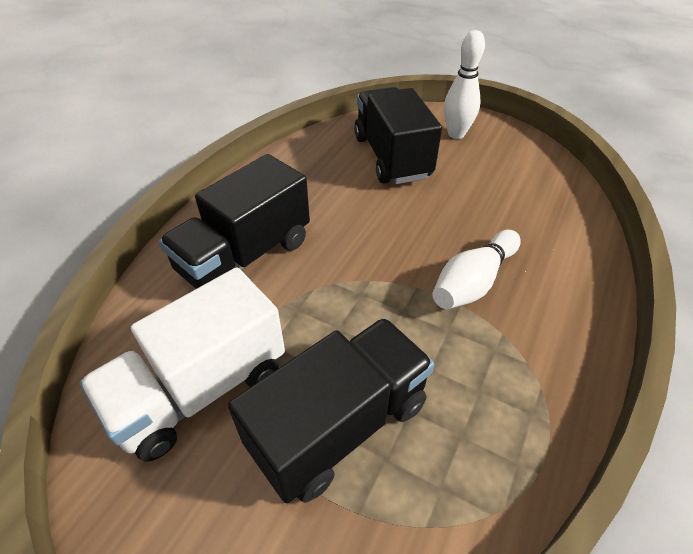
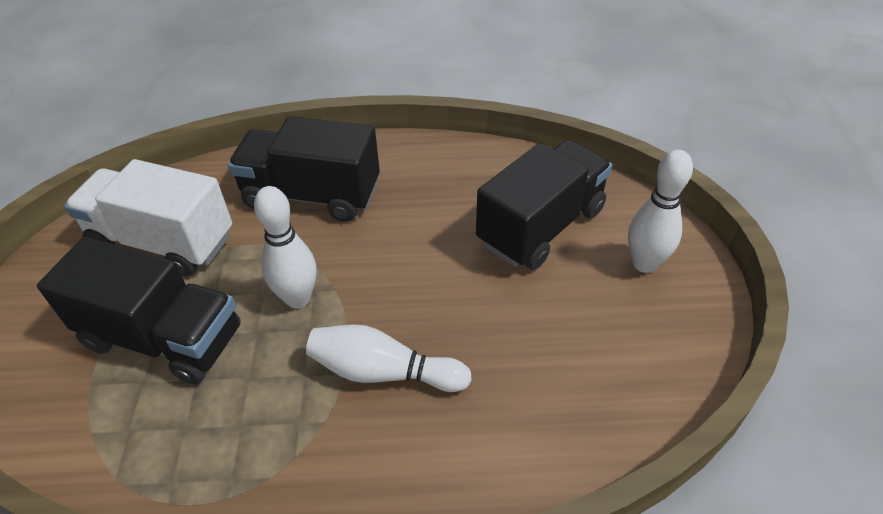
camera: 60 degrees right, 0 degrees up
(363, 306) = (298, 298): none -> white bowling pin

